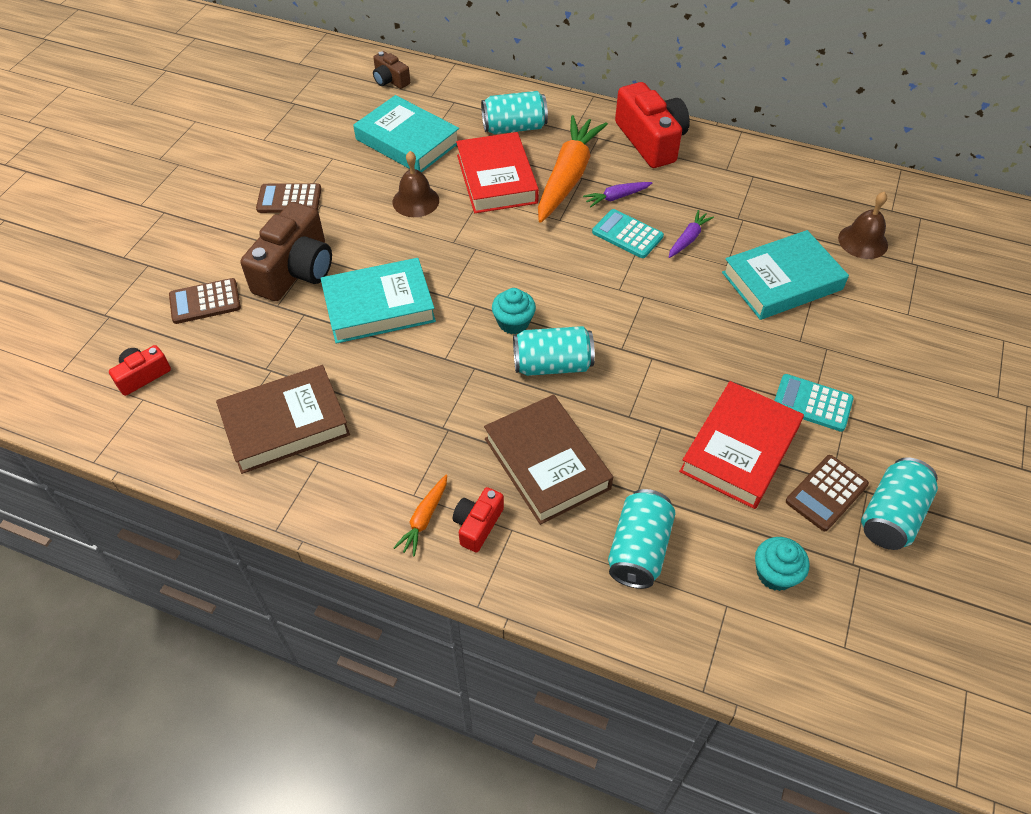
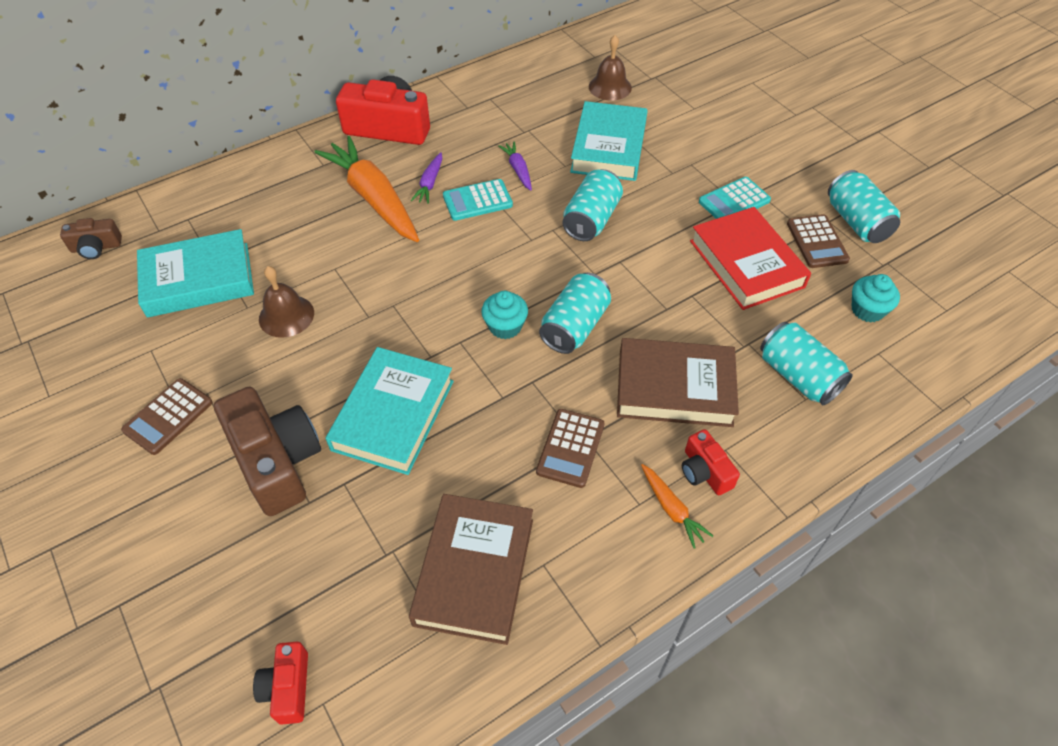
camera: 55 degrees left, 0 degrees up
(205, 302) = (237, 569): brown calculator -> brown calculator (570, 448)
(496, 179) = (323, 244): red book -> none
(514, 128) = (273, 198): turquoise can -> turquoise can (591, 219)

